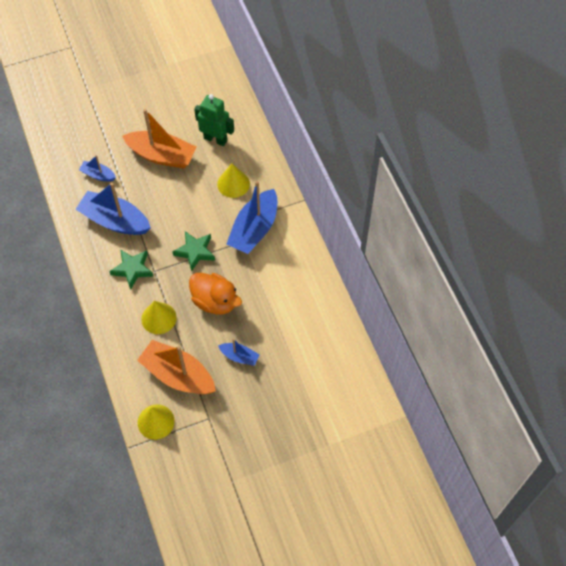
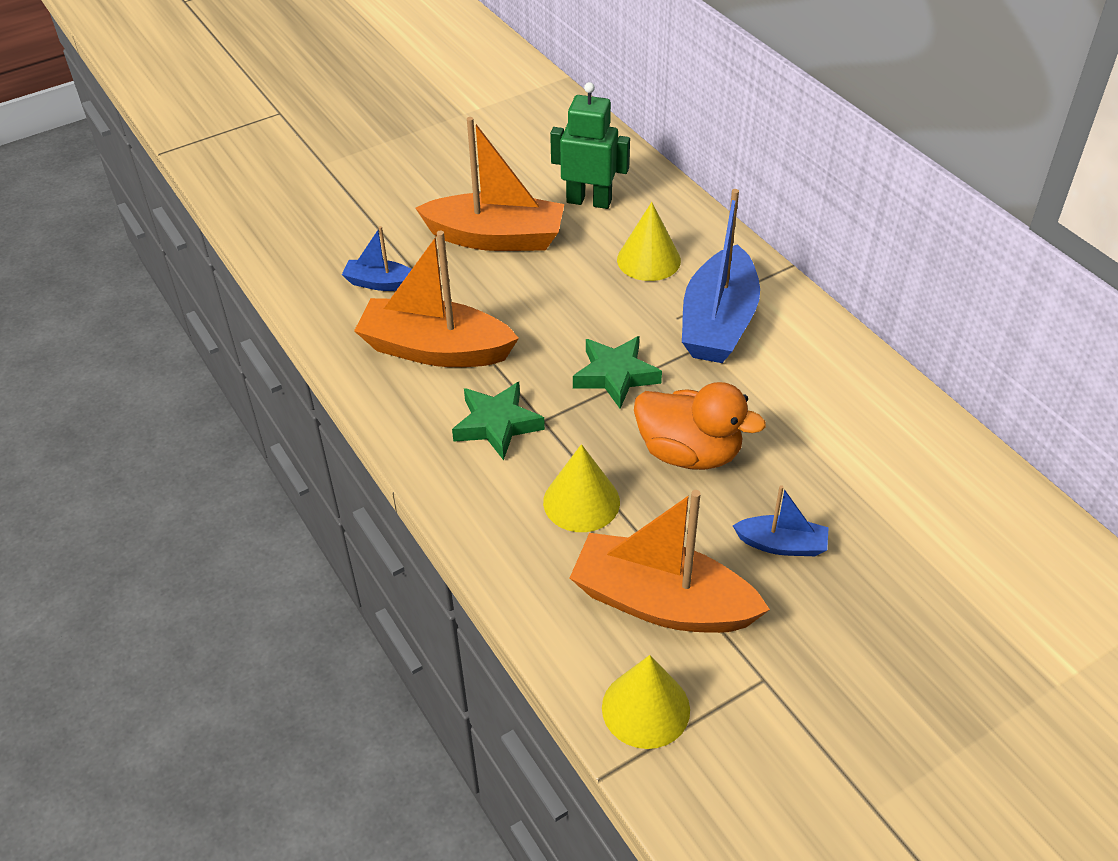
camera: 10 degrees left, 15 degrees down
(115, 221) = (435, 349): blue boat -> orange boat

